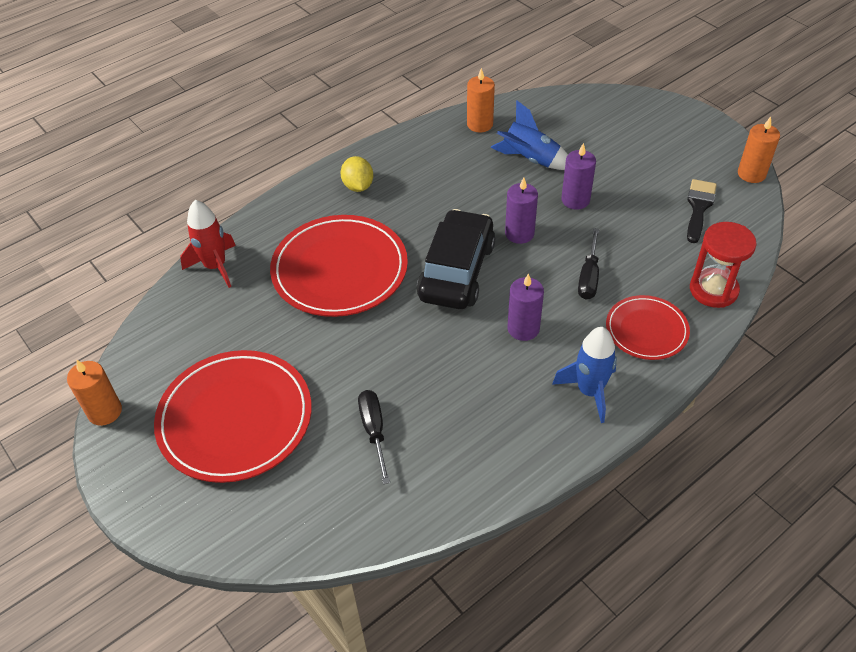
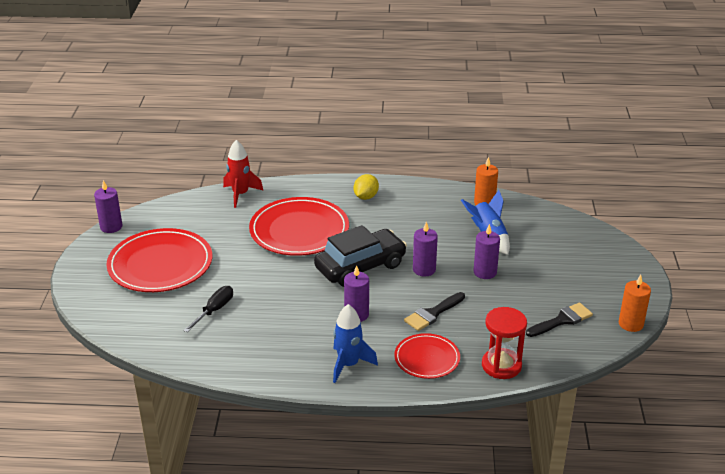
camera: 40 degrees right, 15 degrees down
(105, 411) = (111, 227): orange candle -> purple candle
(589, 277) = (433, 313): black screwdriver -> black brush

